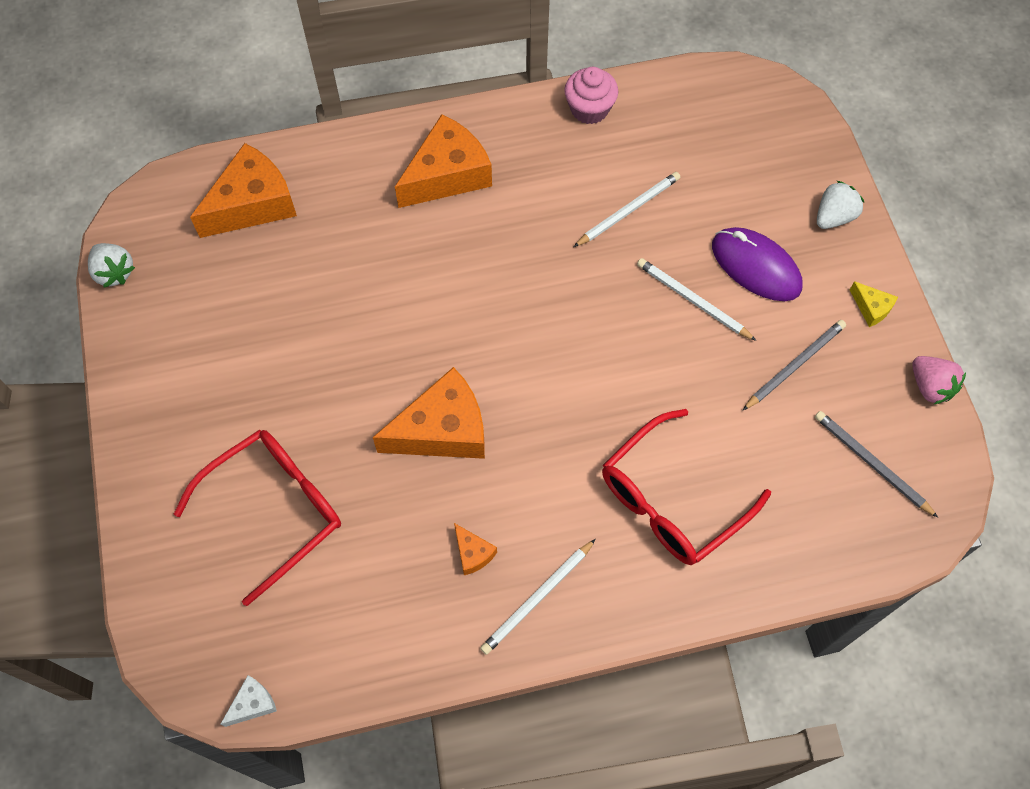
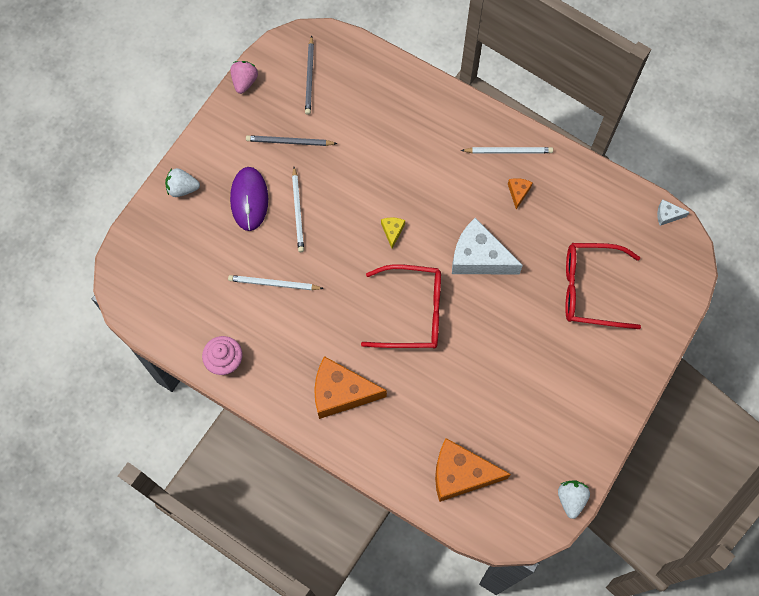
camera: 135 degrees left, 5 degrees up
(442, 429) = (479, 257): orange cheese -> white cheese
(672, 499) = (409, 138): red glasses -> red glasses (412, 312)
(871, 308) = (223, 134): yellow cheese -> yellow cheese (392, 231)

